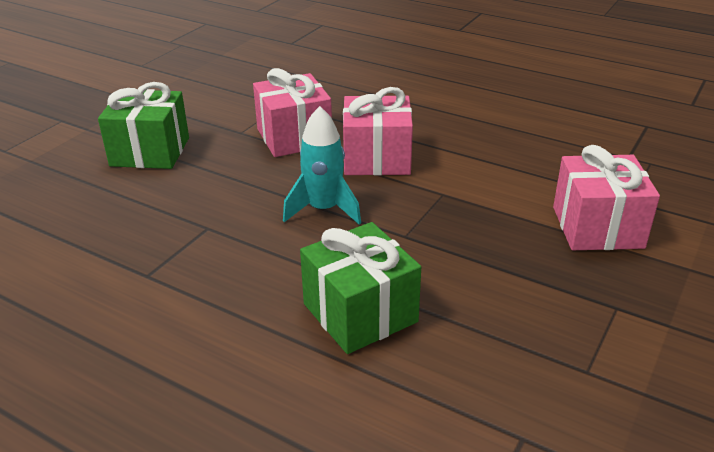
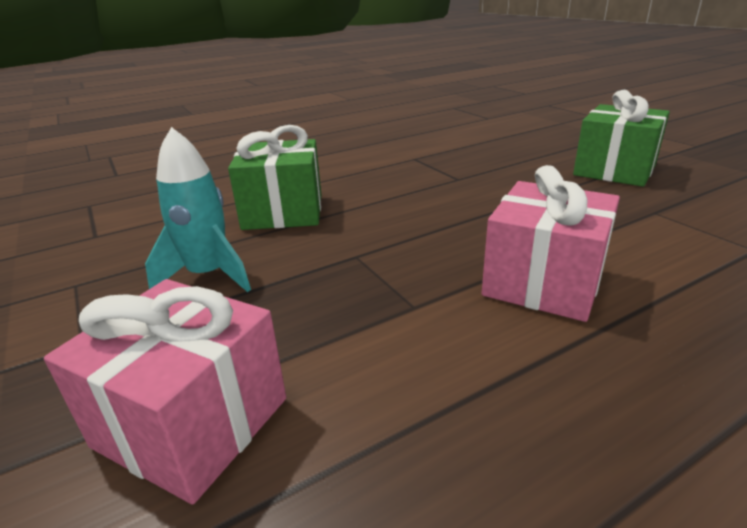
camera: 120 degrees right, 5 degrees down
(294, 137) = (632, 239): pink gift -> none
(324, 210) = (443, 226): turquoise rocket -> turquoise rocket (208, 275)

